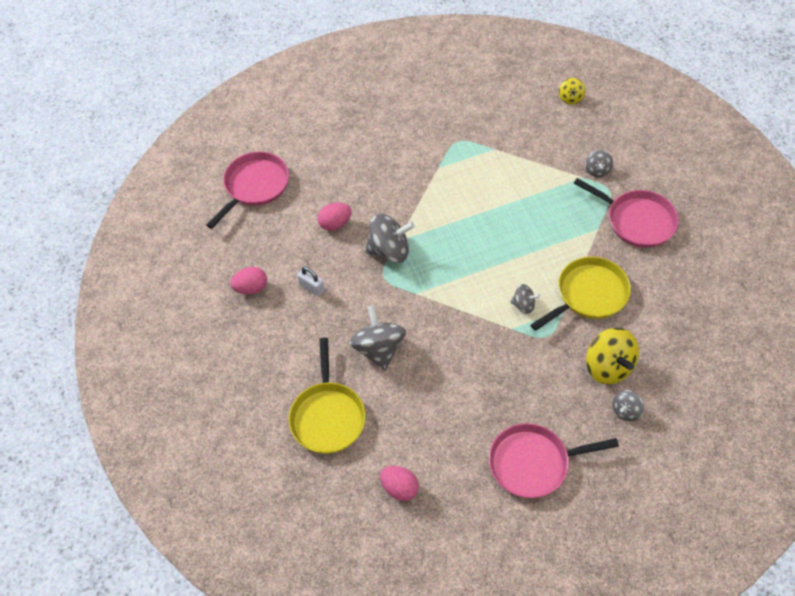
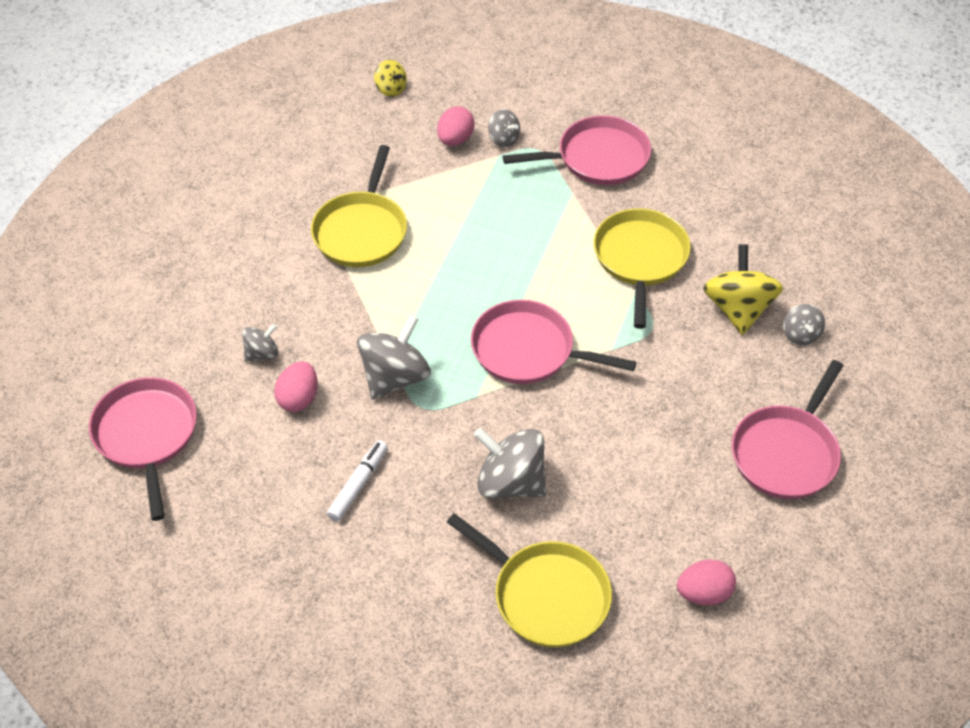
camera: 50 degrees left, 5 degrees down
(251, 288) = (288, 545): pink egg -> pink egg (455, 139)
(312, 287) = (358, 484): white padlock -> white marker
(463, 164) = (361, 231): none -> yellow pan
(468, 292) = (528, 350): none -> pink pan
(523, 305) = (595, 318): grey spinning top -> grey spinning top (262, 353)
(608, 367) = (738, 309): yellow spinning top -> yellow spinning top turned 105 degrees counterclockwise

